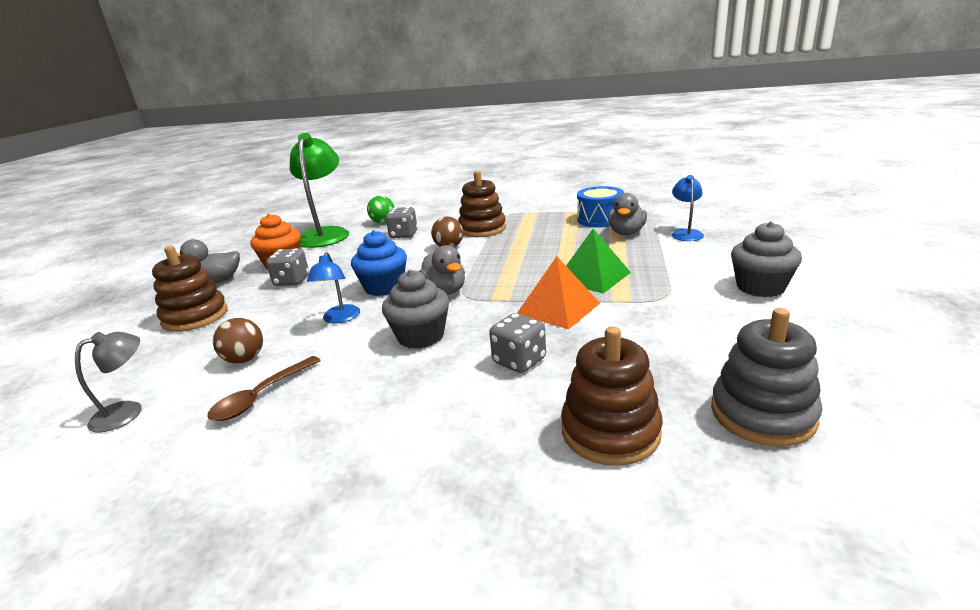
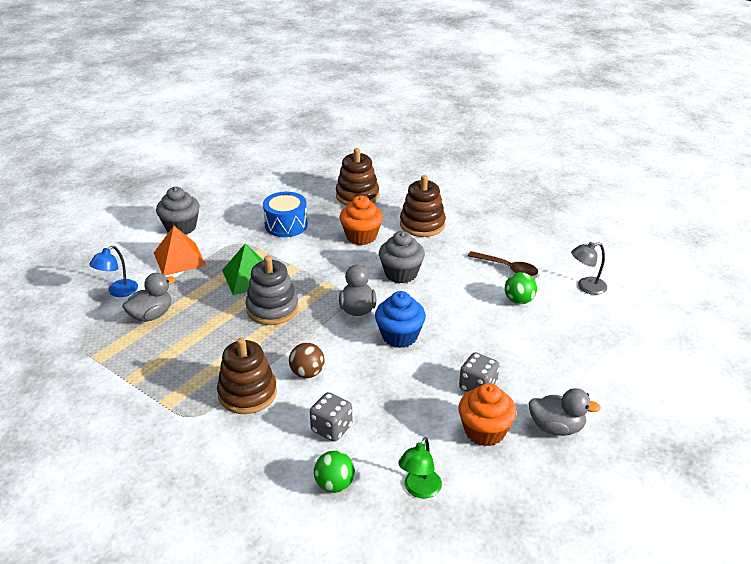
camera: 155 degrees left, 10 degrees up
(195, 317) = (567, 369): brown stacking toy -> brown stacking toy (422, 224)
(244, 359) = (519, 300): brown ball -> green ball
(261, 396) = (507, 268): brown spoon -> brown spoon turned 60 degrees clockwise
(326, 234) = (419, 490): green lamp -> green lamp, size x0.51
(340, 318) = (447, 313): blue lamp -> none
(519, 361) = (361, 236): grey dice -> orange cupcake
(558, 308) = (303, 260): orange pyramid -> orange pyramid (179, 259)
(600, 219) = (135, 349): blue drum -> blue drum (286, 225)
(762, 414) = (296, 182): grey stacking toy -> grey stacking toy (272, 309)

